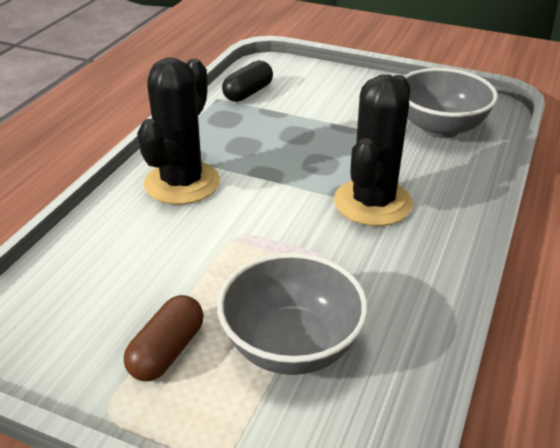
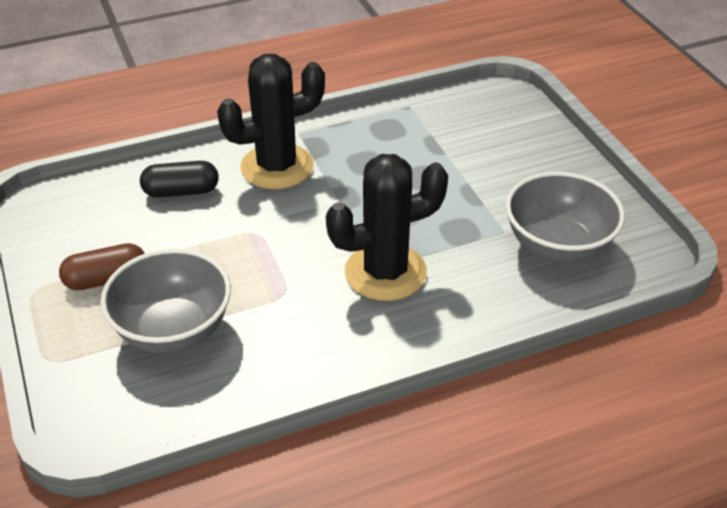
camera: 45 degrees right, 5 degrees up
(248, 93) = (441, 114): black capsule -> black capsule (181, 191)

